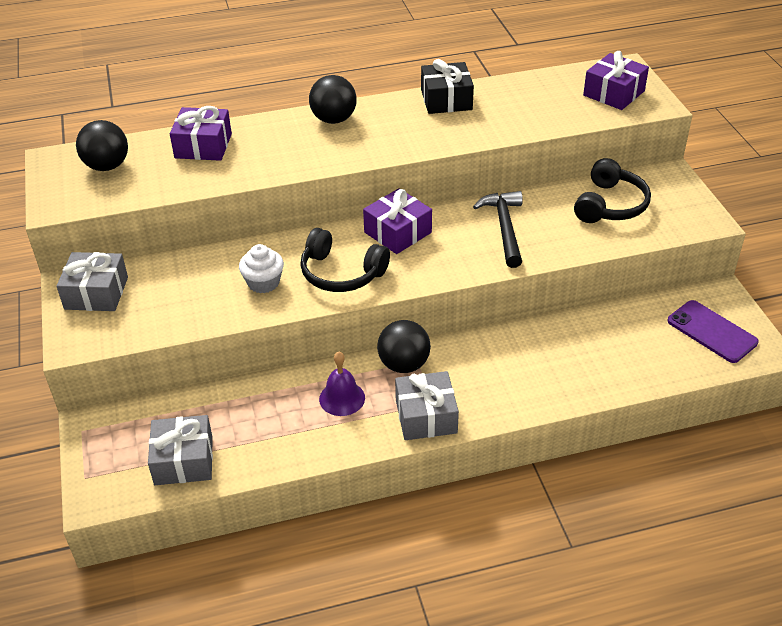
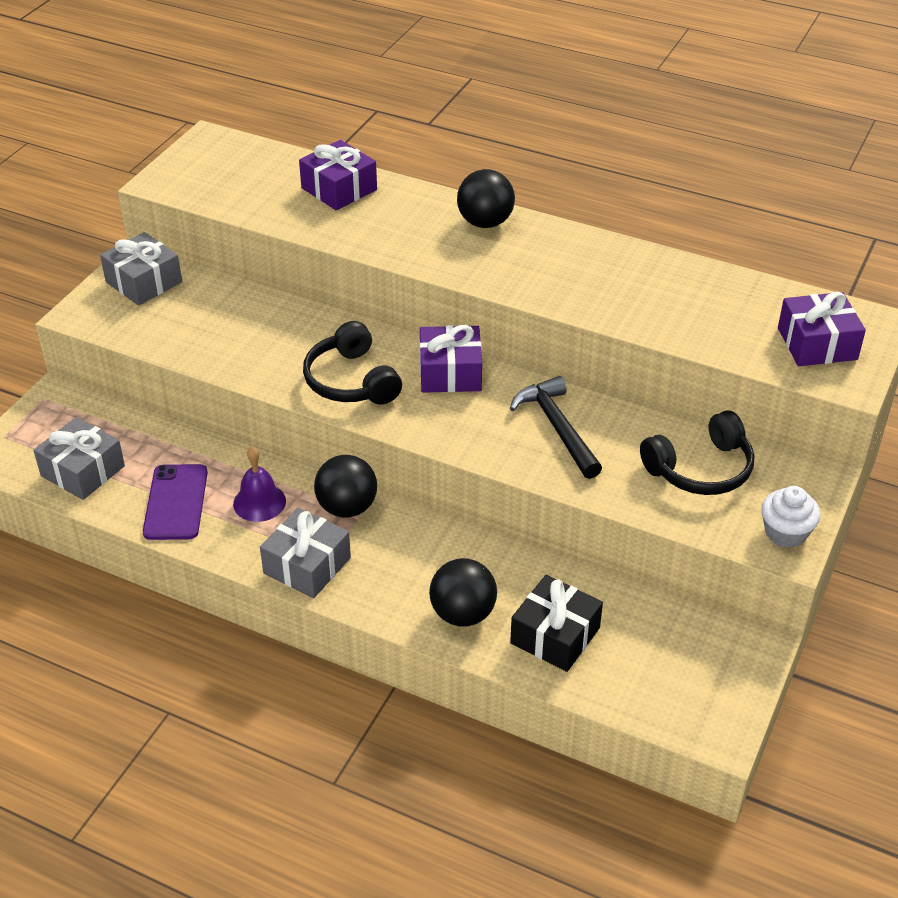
camera: 40 degrees right, 0 degrees up
(107, 166) = (241, 167): black ball -> black ball (463, 614)
(263, 283) = (277, 350): white cupcake -> white cupcake (785, 533)
(446, 100) = (622, 258): black gift -> black gift (555, 635)
(504, 228) = (557, 428): black hammer -> black hammer turned 60 degrees counterclockwise
(712, 332) = (688, 676): purple phone -> purple phone (176, 502)

